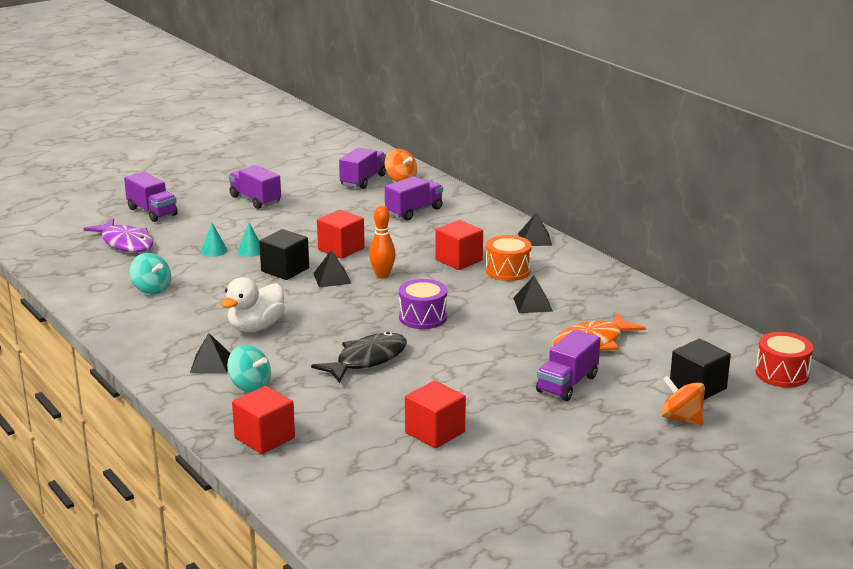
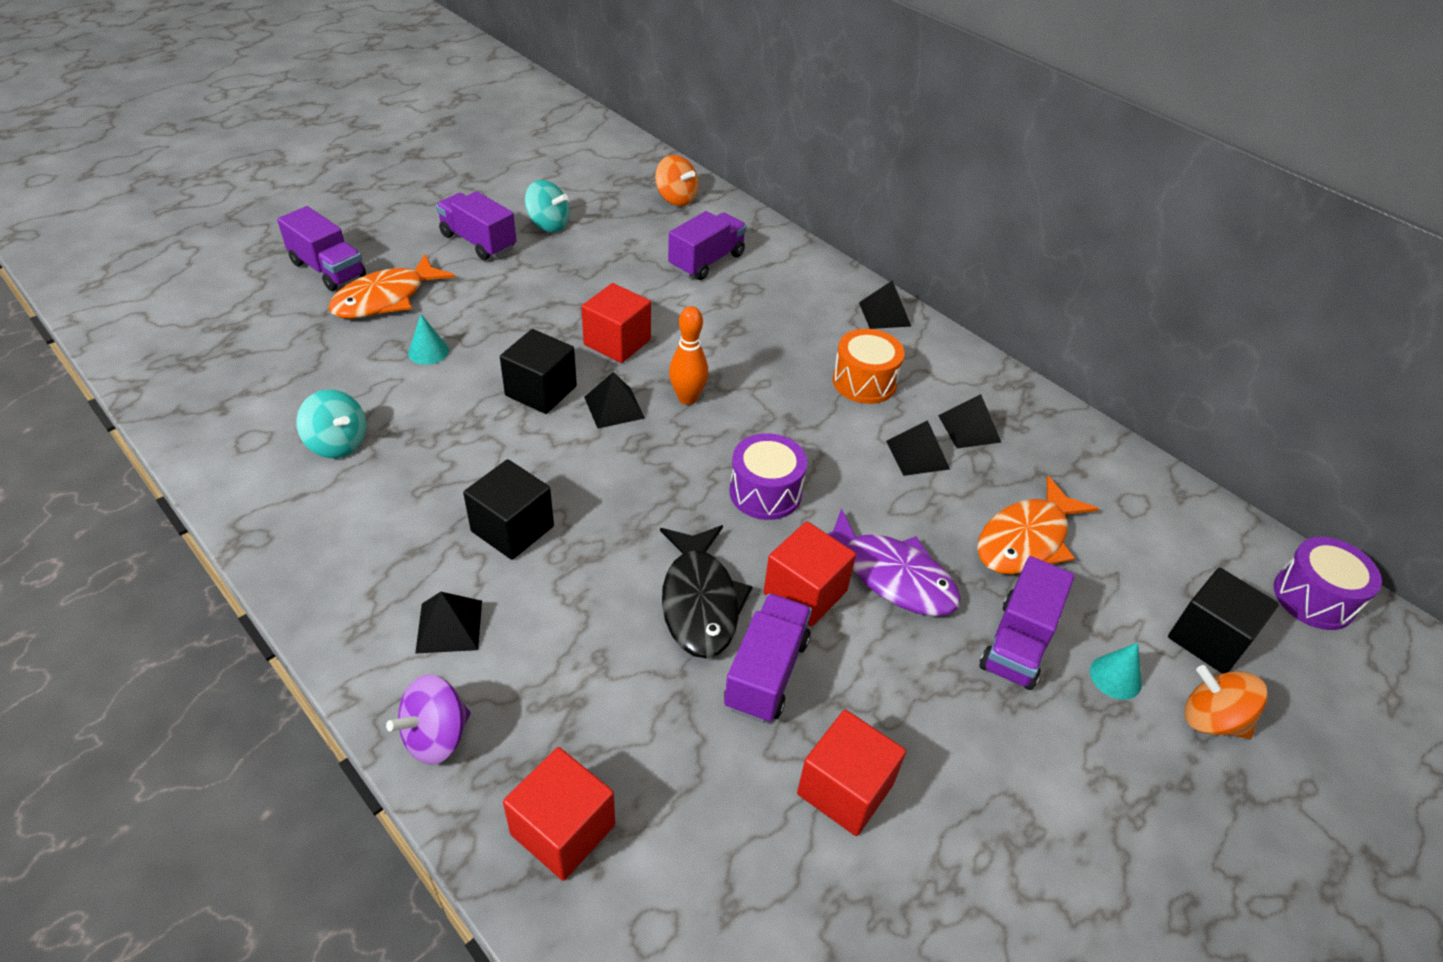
camera: 10 degrees left, 20 degrees up
(125, 243) = (290, 338): purple fish -> purple fish (891, 576)
(189, 226) = (386, 298): none -> orange fish
(197, 403) = (436, 736): none -> purple spinning top
(250, 251) = (484, 350): turquoise cone -> turquoise cone (1115, 677)
(250, 386) = (520, 683): turquoise spinning top -> turquoise spinning top (548, 224)
(256, 327) = (512, 529): white duck -> black cube
(363, 180) = (625, 201): purple truck -> purple truck (766, 673)
(367, 360) = (700, 601): black fish -> black fish turned 135 degrees clockwise
(459, 260) = (790, 361): red cube -> red cube (805, 592)
(574, 294) = (969, 428): none -> black pyramid
(782, 374) = (1313, 598): red drum -> purple drum

